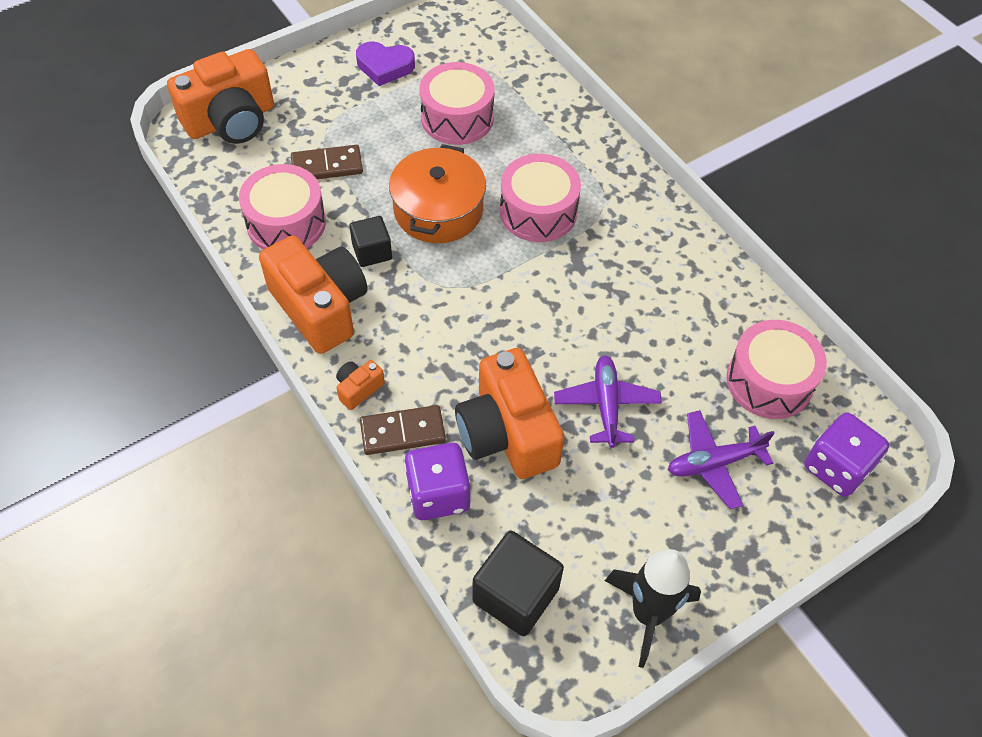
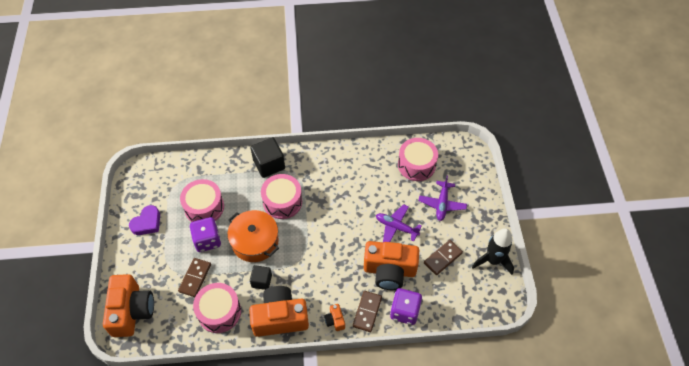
camera: 60 degrees left, 0 degrees up
(515, 595) = (463, 303): black cube -> black cube (269, 164)
(592, 514) = (442, 258): none -> brown domino
(836, 467) = (464, 165): purple dice -> purple dice (207, 240)

